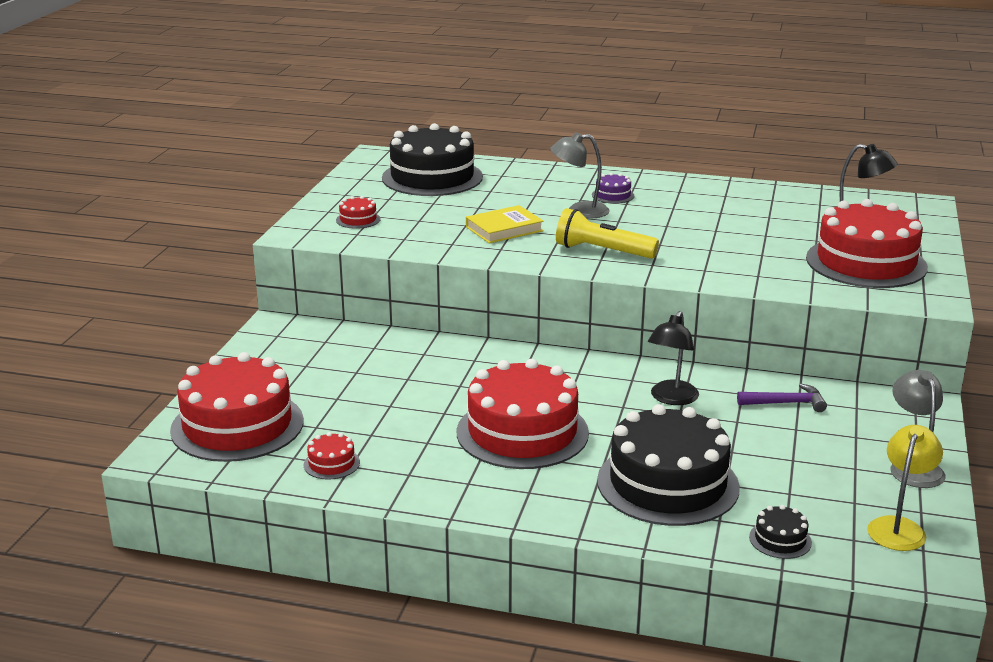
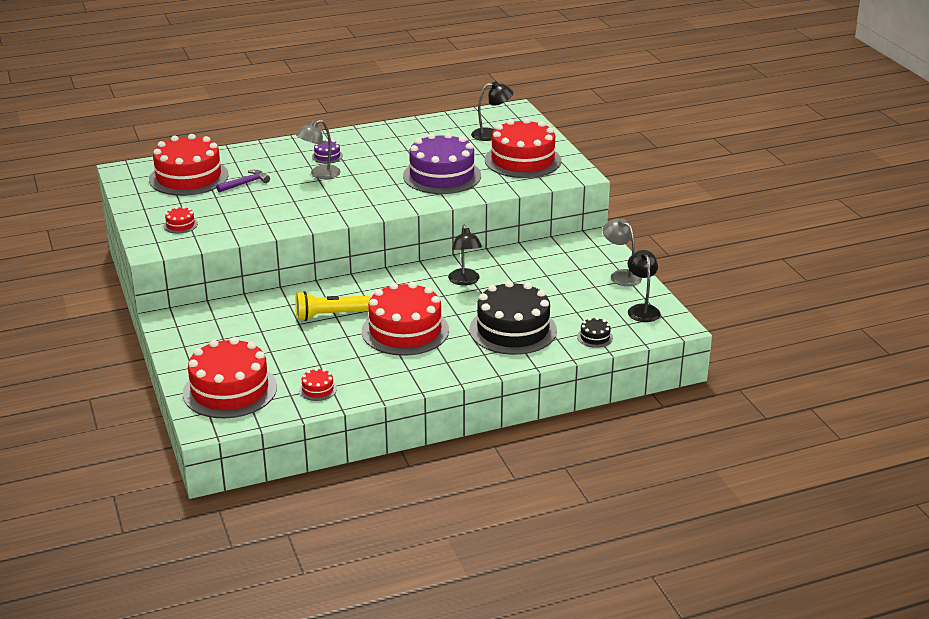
camera: 35 degrees left, 5 degrees up
(432, 177) = (188, 177): black cake -> red cake
(504, 229) = (287, 202): yellow book -> none
(602, 251) = (367, 199): yellow flashlight -> yellow flashlight (330, 315)
(730, 251) = (442, 176): none -> purple cake
(786, 403) = (527, 262): purple hammer -> purple hammer (245, 183)
(899, 527) = (642, 309): yellow lamp -> black lamp

